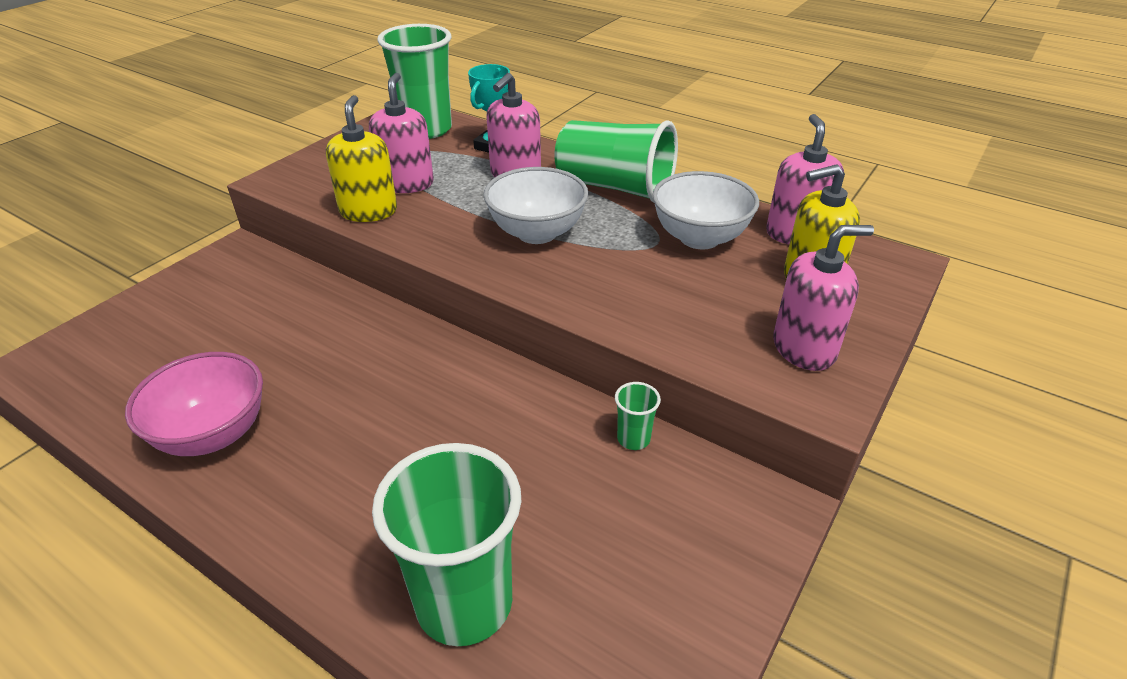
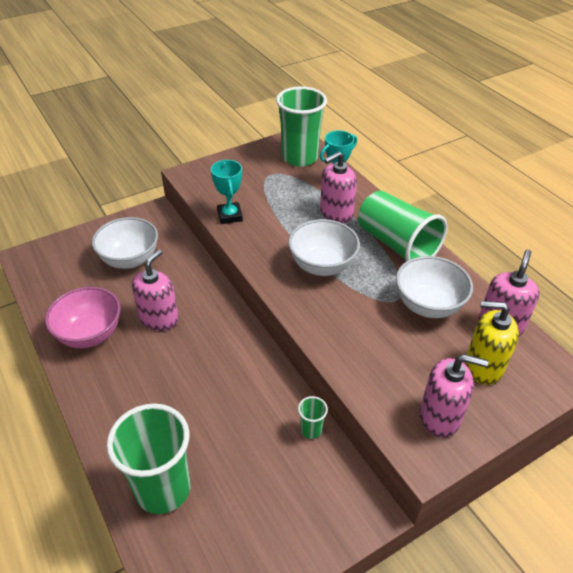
camera: 25 degrees right, 5 degrees up
(228, 317) = (130, 259): none -> white bowl
(368, 211) = (230, 216): yellow soap dispenser -> turquoise trophy
(406, 184) = (263, 200): pink soap dispenser -> pink soap dispenser (159, 318)

